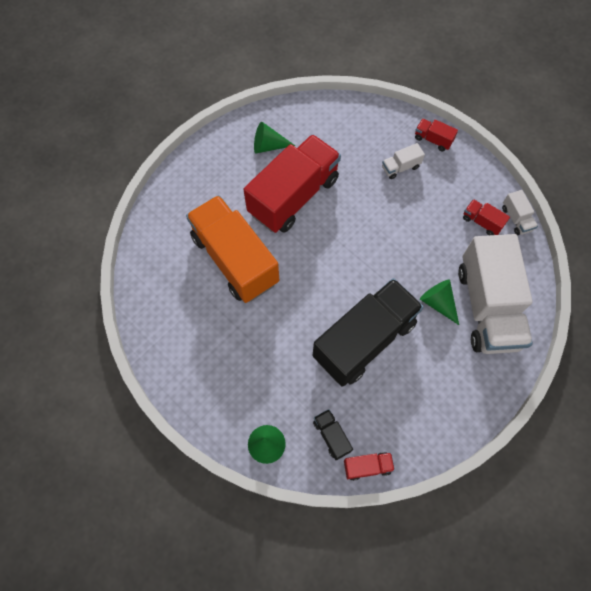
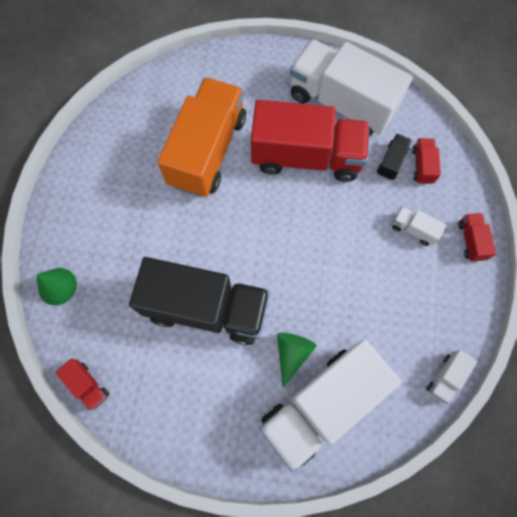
camera: 55 degrees right, 5 degrees up
(268, 146) = (341, 103): green cone -> white truck
(331, 436) = (97, 336): black truck -> black truck (391, 162)
(482, 222) = (414, 344): red truck -> red truck (422, 166)

